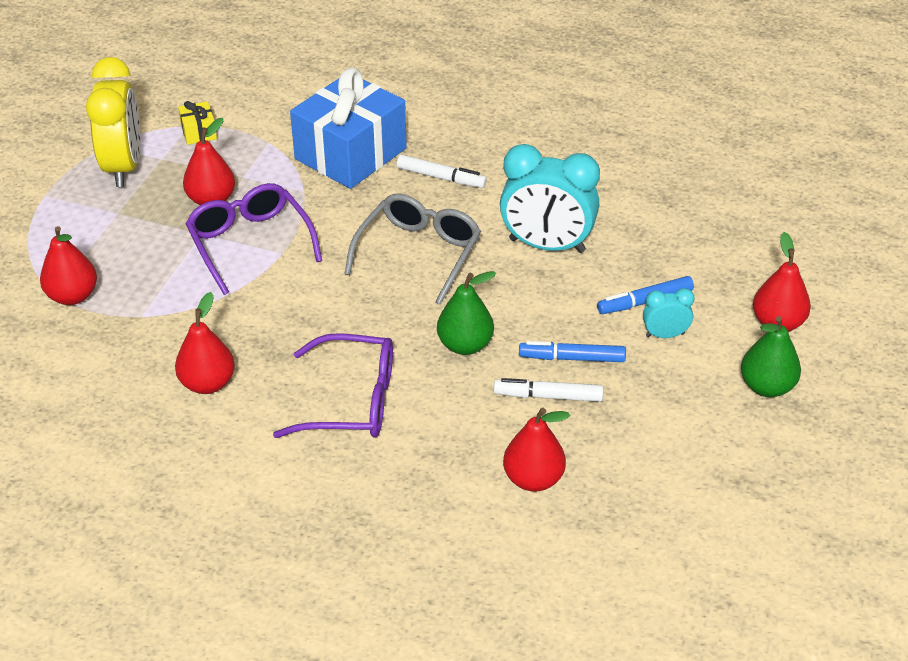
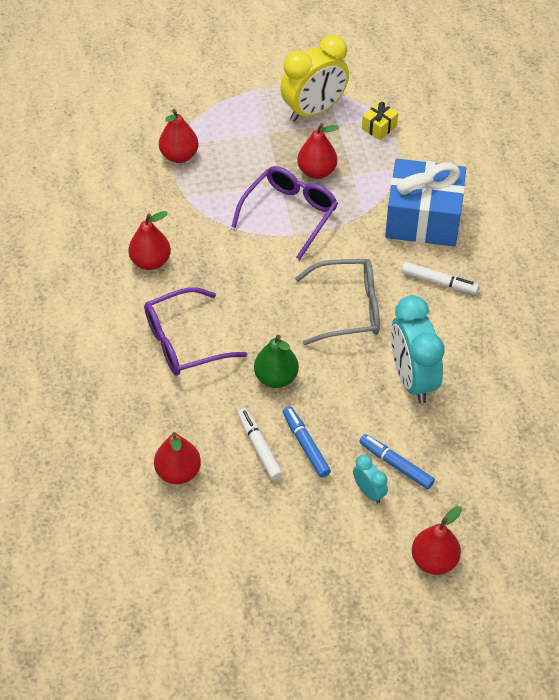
camera: 60 degrees right, 10 degrees up
(352, 401) = (184, 342): purple glasses -> purple glasses turned 90 degrees clockwise
(441, 177) = (438, 282): white marker -> white marker turned 60 degrees counterclockwise
(767, 386) = (359, 578): green pear -> none

